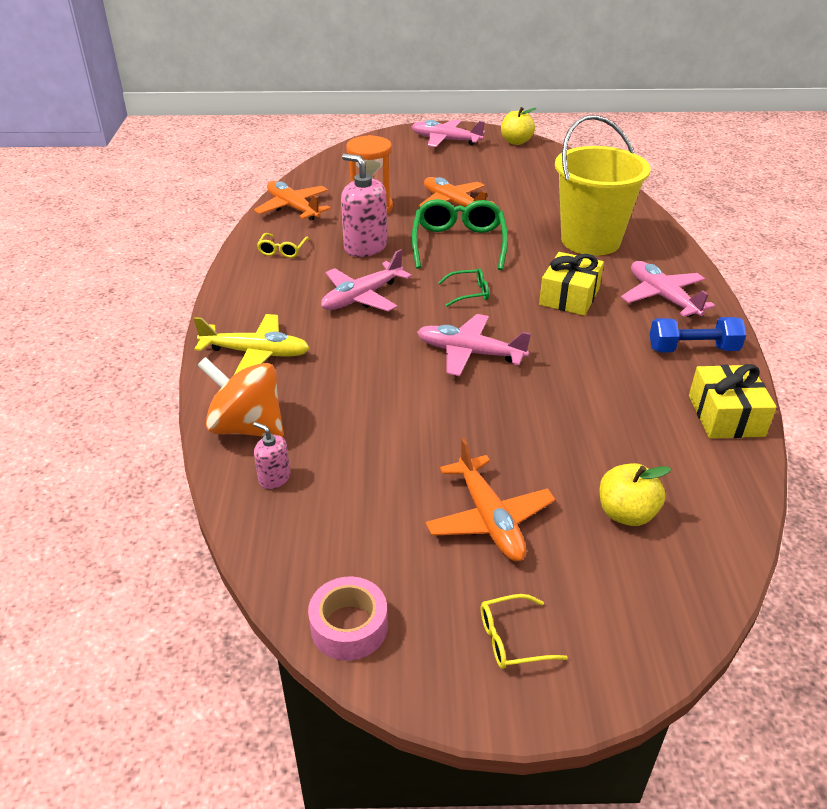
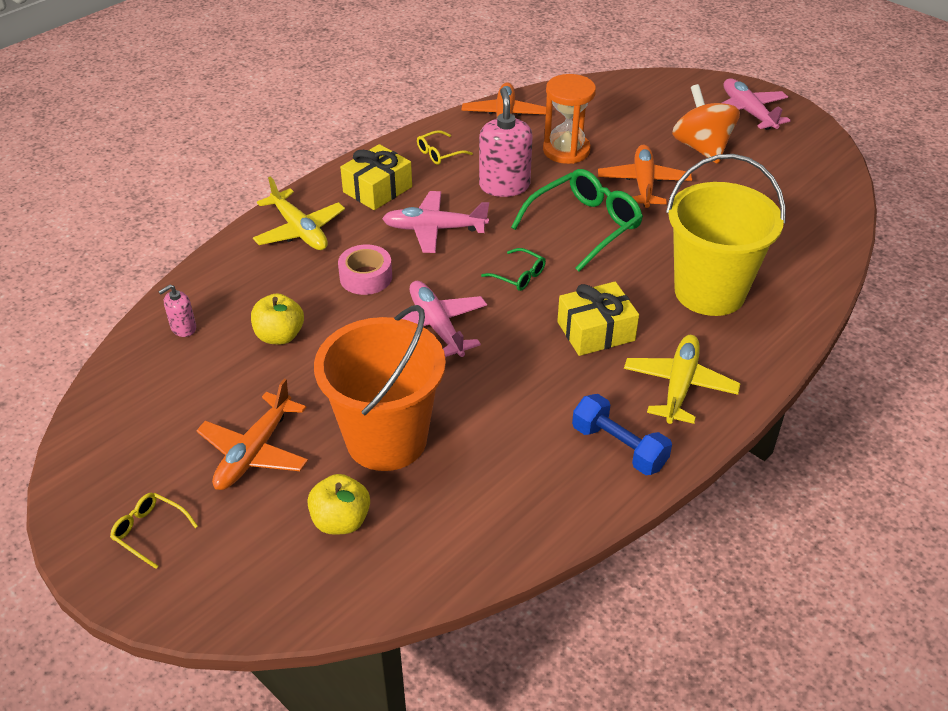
camera: 45 degrees right, 5 degrees up
(247, 427) = (218, 282): orange spinning top -> orange spinning top (702, 148)
(274, 478) = (183, 328): pink soap dispenser -> pink soap dispenser turned 120 degrees counterclockwise
(349, 626) = (88, 449): pink tape -> pink tape (366, 277)
(516, 142) = (819, 148): yellow apple -> yellow apple (280, 336)
(562, 442) = (386, 439): none -> orange bucket
(662, 297) = (679, 385): pink plane -> yellow plane
(725, 415) = (542, 517): yellow gift -> yellow gift (377, 189)

